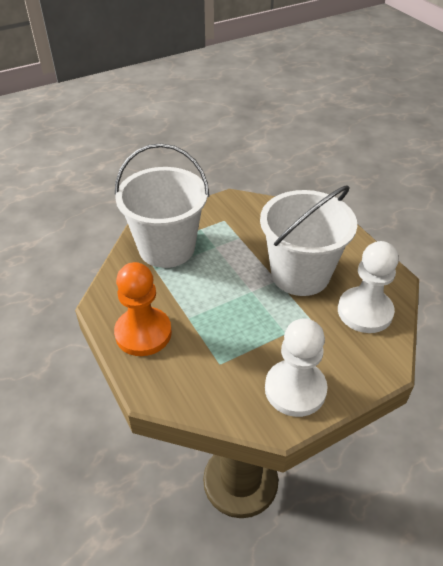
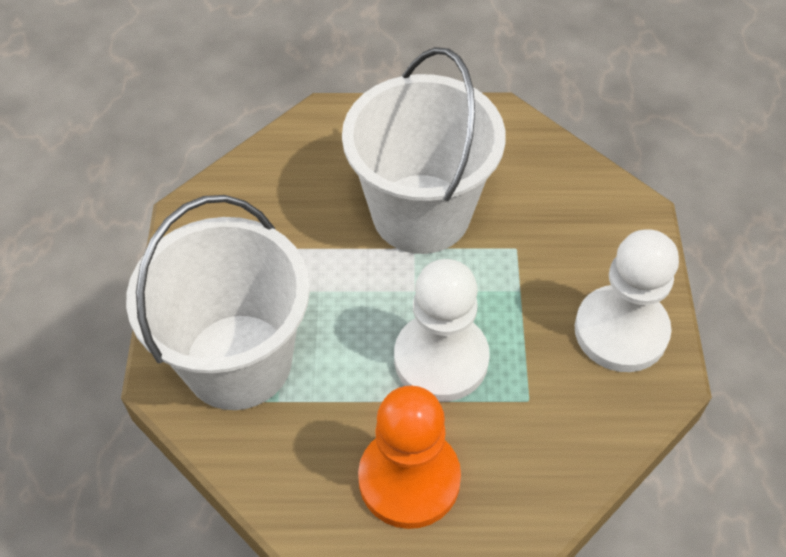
camera: 60 degrees left, 10 degrees up
(365, 311) = (536, 181): white pawn -> white pawn (441, 359)

